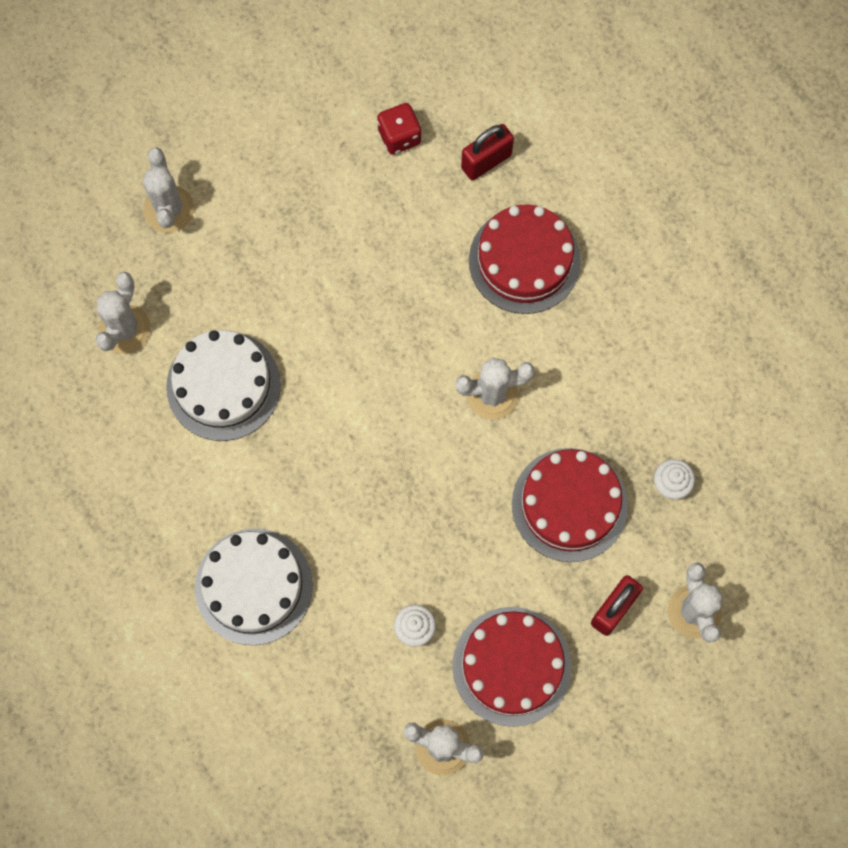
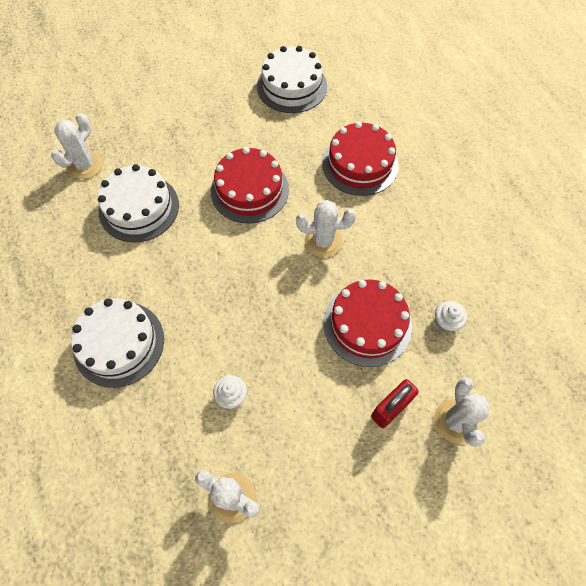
camera: 10 degrees right, 10 degrees down
(169, 209) = (136, 104): white cactus -> none
(399, 137) = (292, 86): red dice -> white cake
(486, 161) = (344, 106): red padlock -> none
(512, 666) = (302, 439): red cake -> red cake (249, 190)

